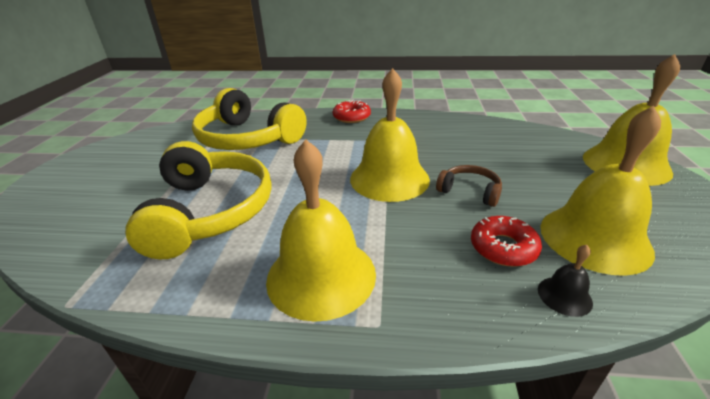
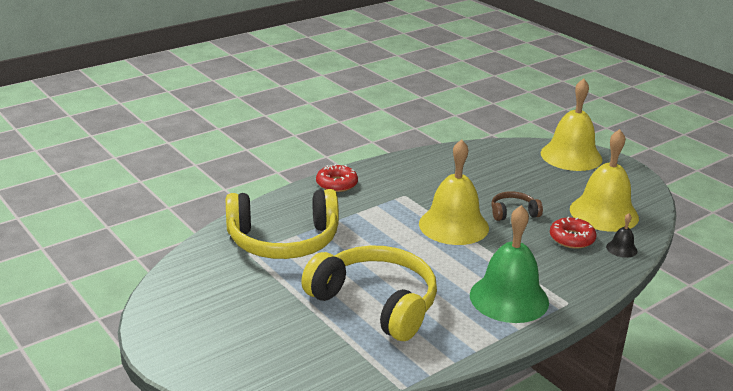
camera: 45 degrees left, 5 degrees down
(321, 275) = (509, 298): yellow bell -> green bell

